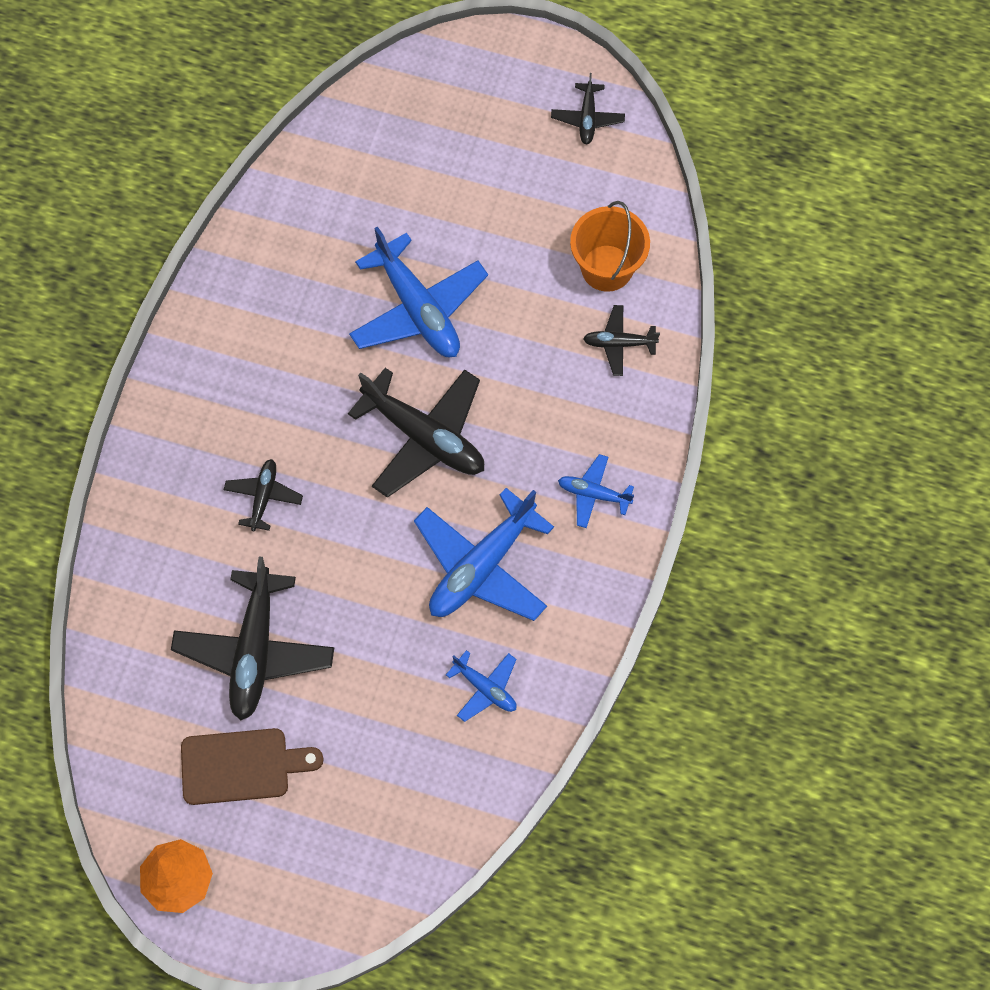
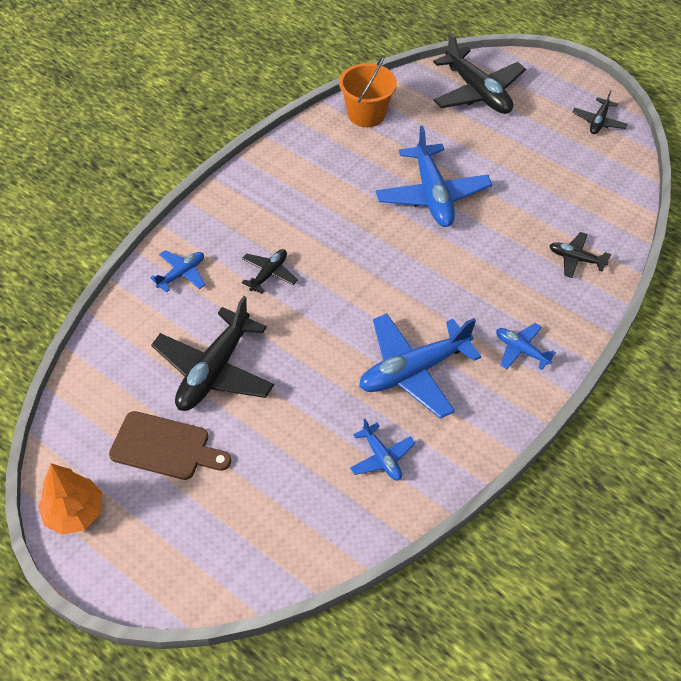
camera: 20 degrees right, 15 degrees down
(158, 535) = (181, 274): none -> blue plane
(424, 437) = (404, 273): black plane -> black plane (477, 92)
(607, 268) = (582, 210): orange bucket -> orange bucket (366, 114)

